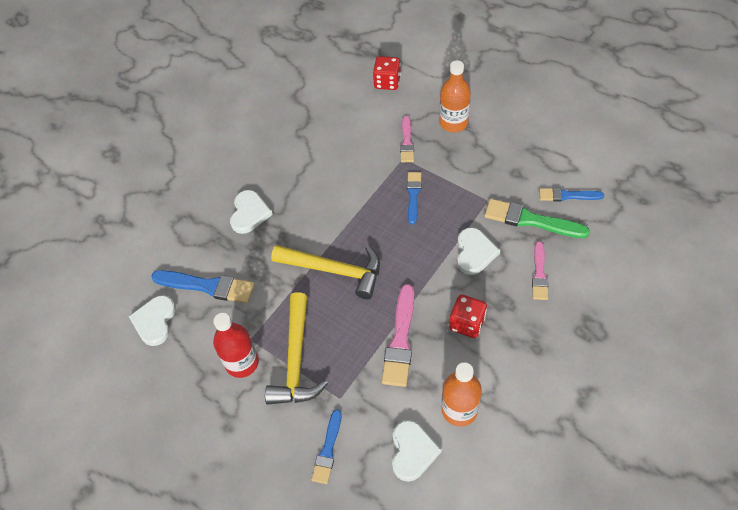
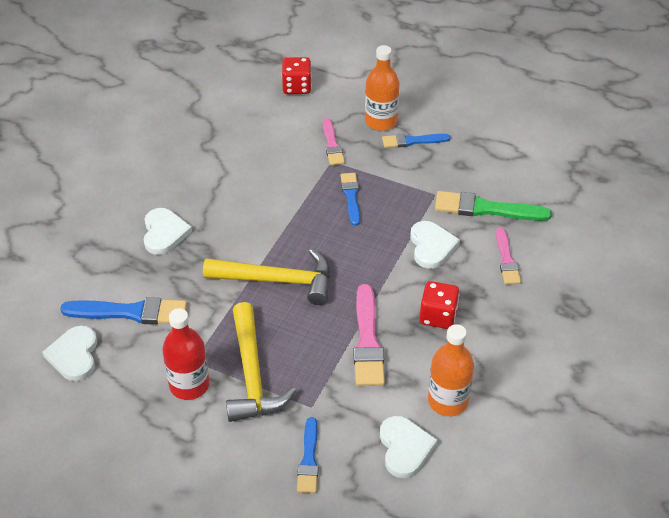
camera: 15 degrees left, 10 degrees down
(567, 195) = (520, 181): blue brush -> blue brush (412, 141)

